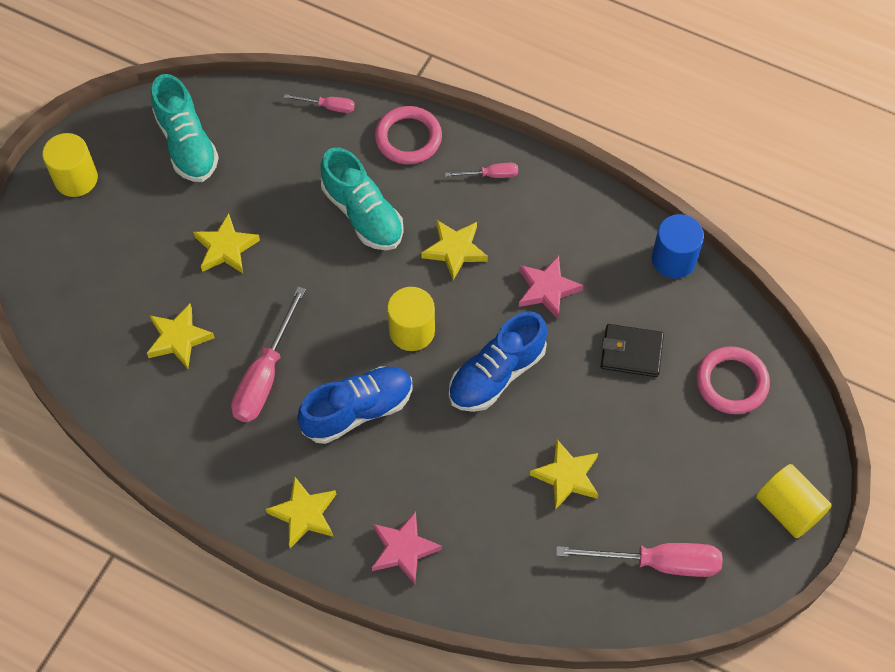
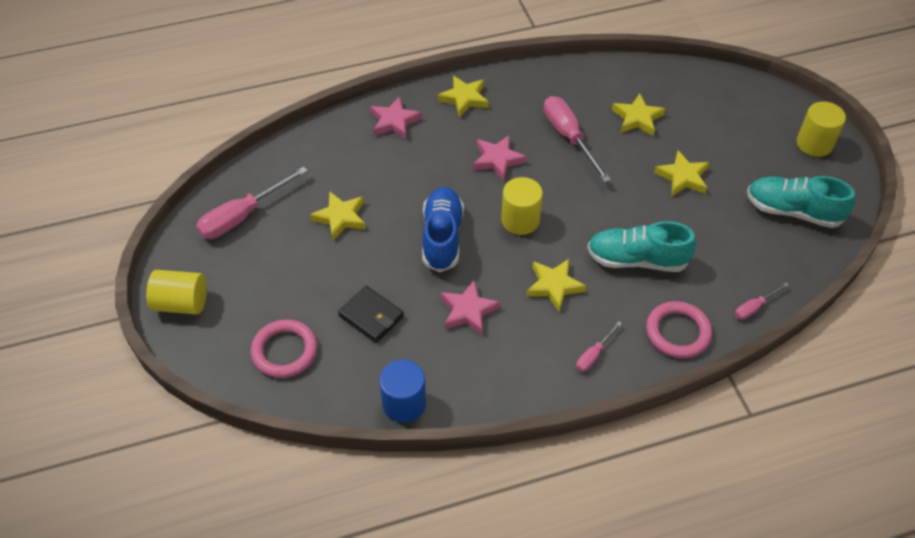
camera: 135 degrees right, 10 degrees down
(358, 410) = (497, 160): blue shoe -> pink star
(631, 352) = (371, 316): black wallet -> black wallet turned 75 degrees clockwise

